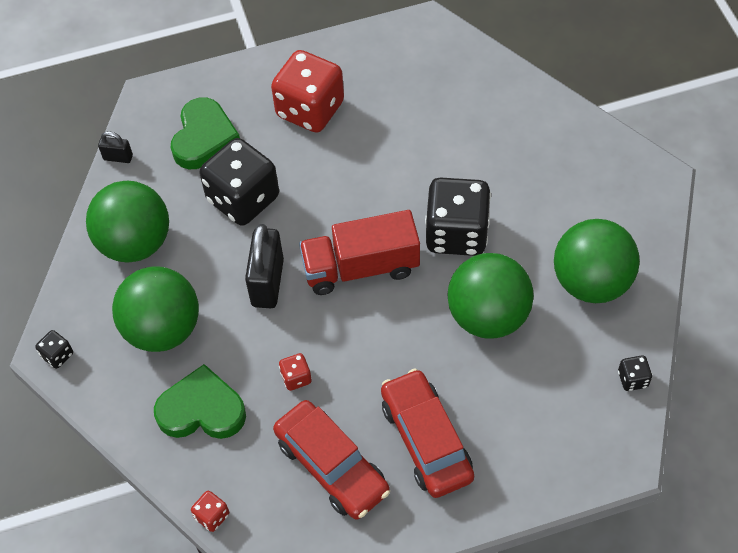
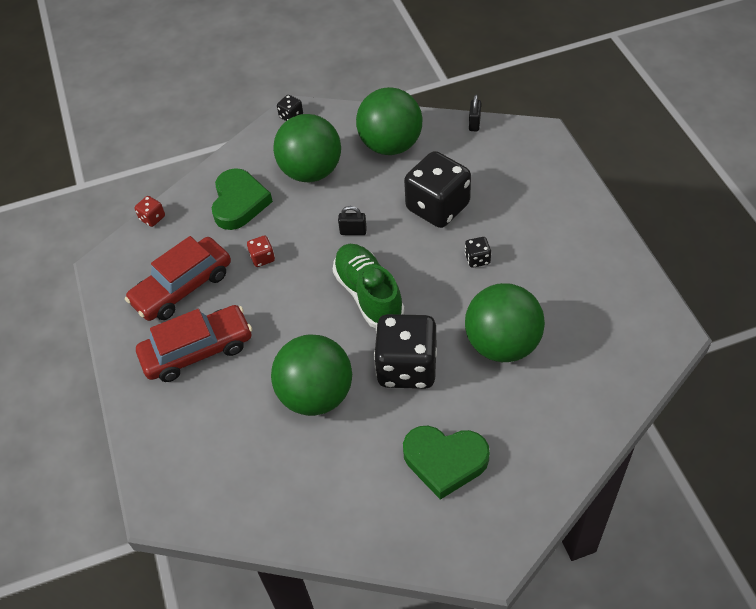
camera: 90 degrees right, 5 degrees down
(204, 138) = (500, 174): green heart -> green heart (445, 461)
(268, 282) = (353, 231): black padlock -> black padlock, size x0.50
(310, 109) = (542, 245): red dice -> none
(360, 267) = (368, 294): red truck -> green shoe
(591, 282) = (352, 485): green ball -> green ball (502, 344)
(632, 379) = (242, 520): black dice -> black dice (477, 259)

